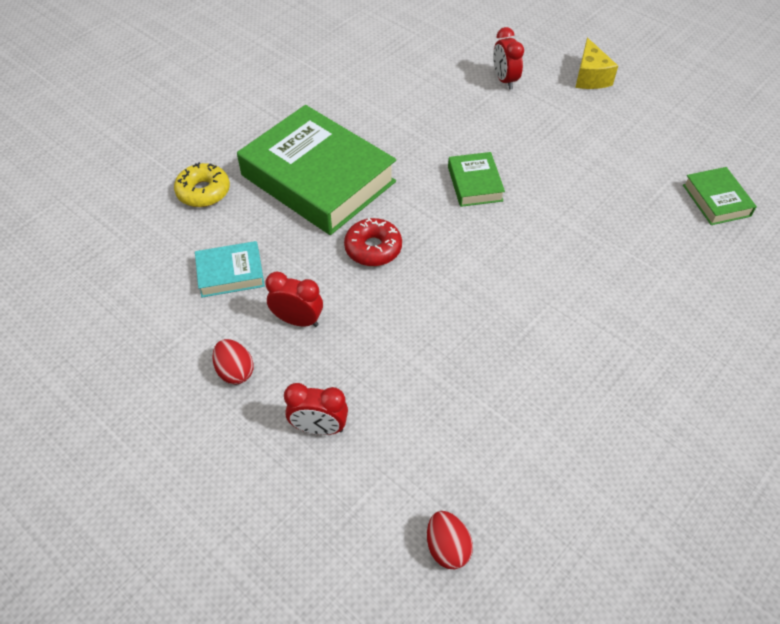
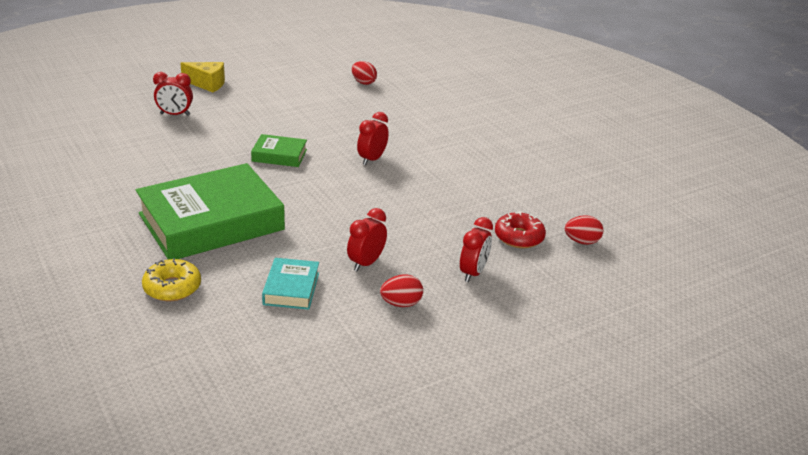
camera: 75 degrees left, 20 degrees down
(373, 248) = (313, 213): red donut -> red donut (519, 237)
(520, 265) = (372, 159): none -> red clock
(716, 200) = (363, 82): green book -> red egg

